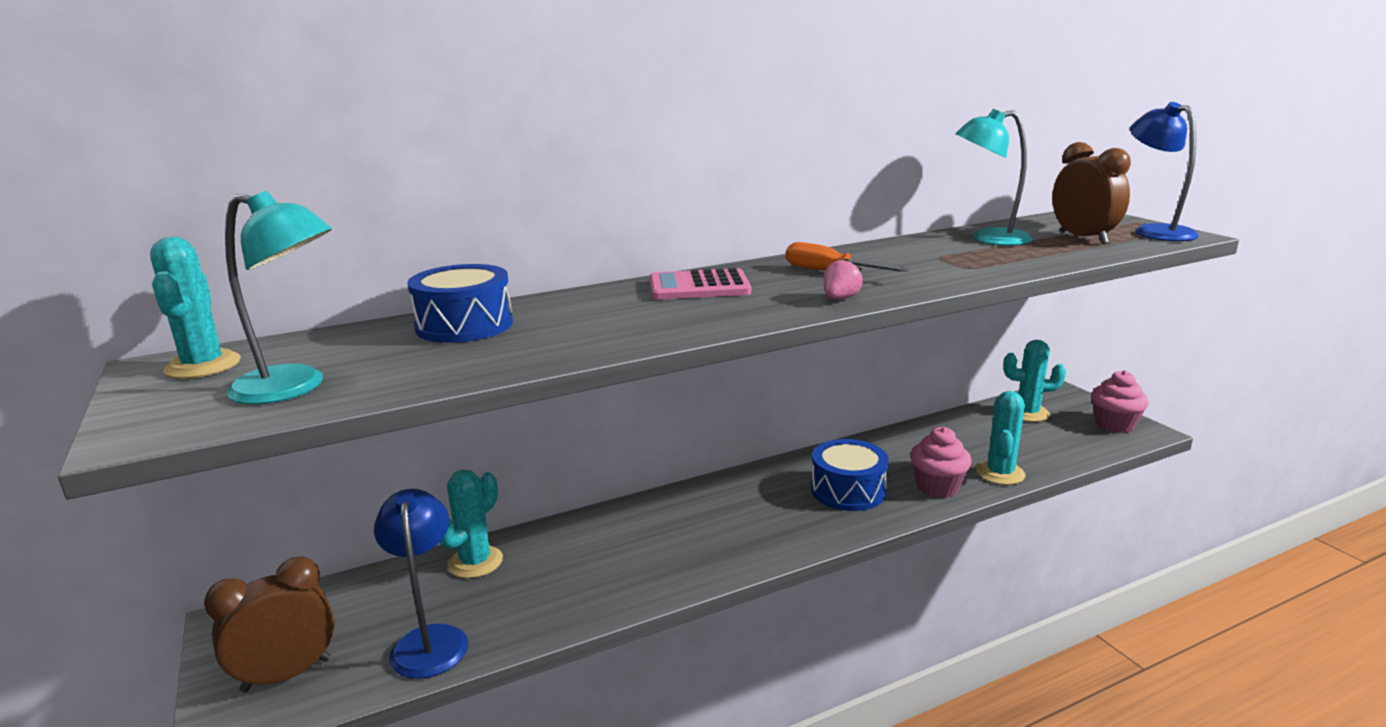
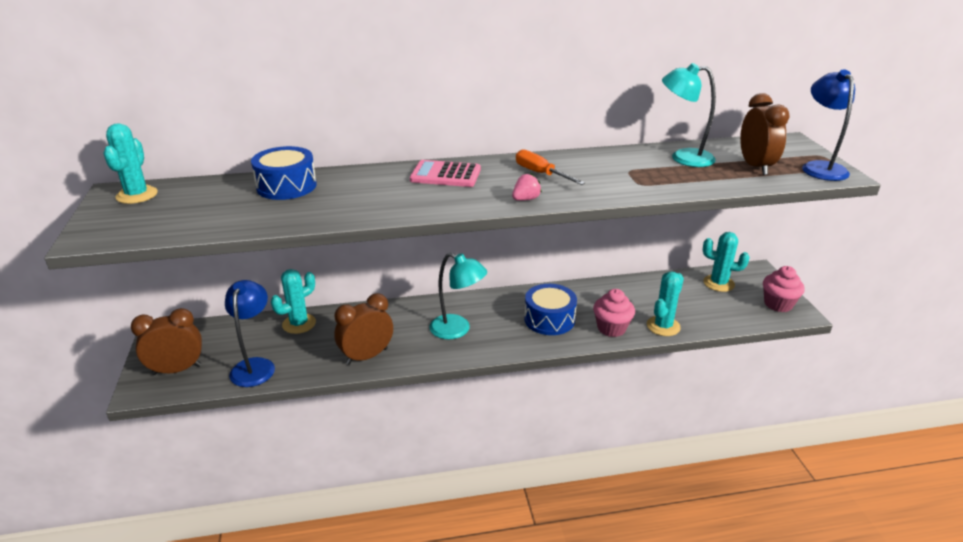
camera: 15 degrees right, 10 degrees up
(294, 388) = (173, 219): turquoise lamp -> turquoise lamp (457, 330)
(611, 589) = (367, 356): none -> brown clock

